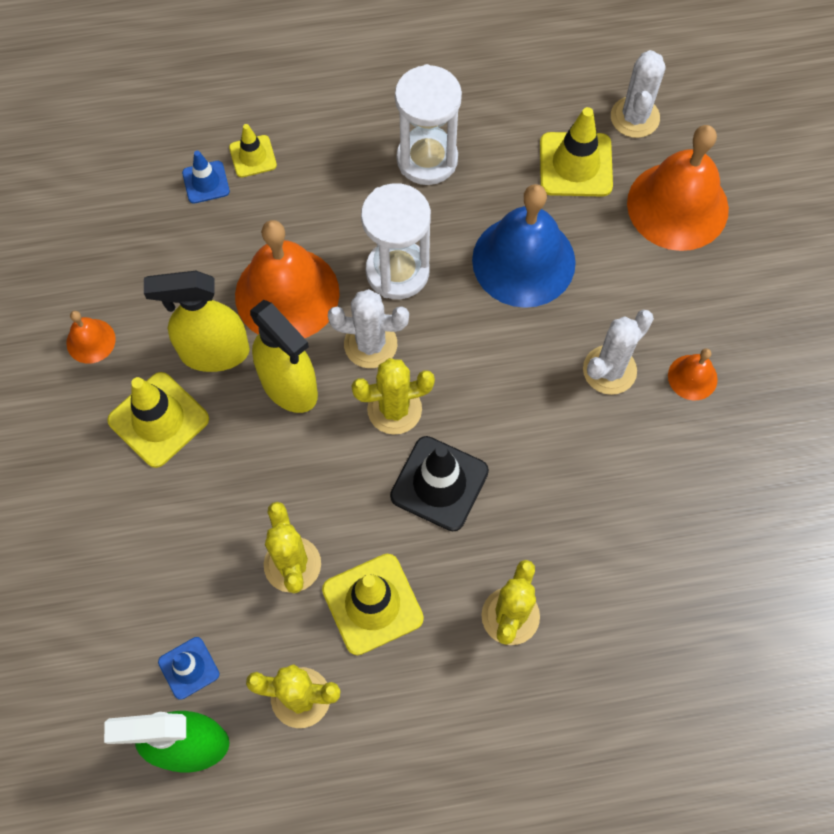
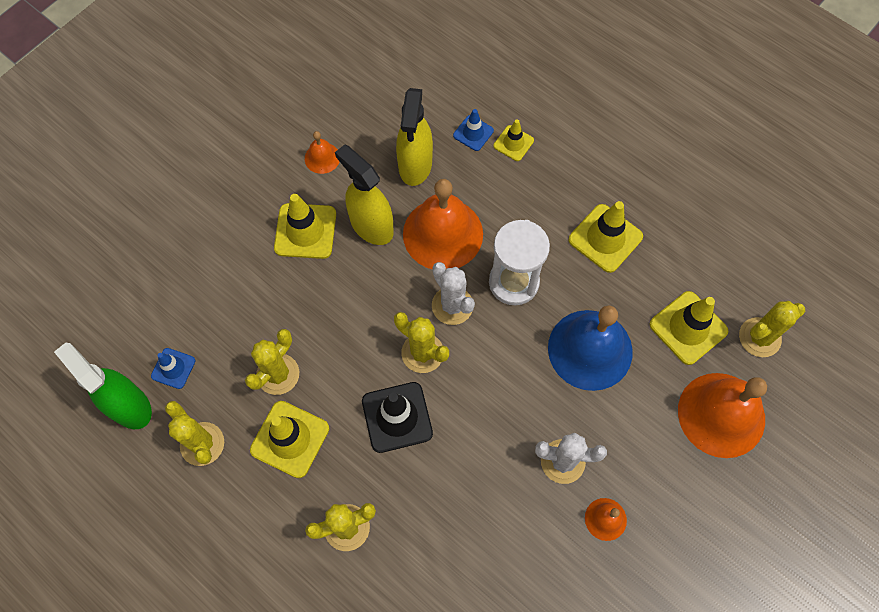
camera: 50 degrees right, 0 degrees up
(289, 386) = (386, 283): yellow spray bottle -> yellow spray bottle (415, 165)
(427, 159) = (605, 238): white hourglass -> yellow traffic cone
(635, 117) = (759, 337): white cactus -> yellow cactus

